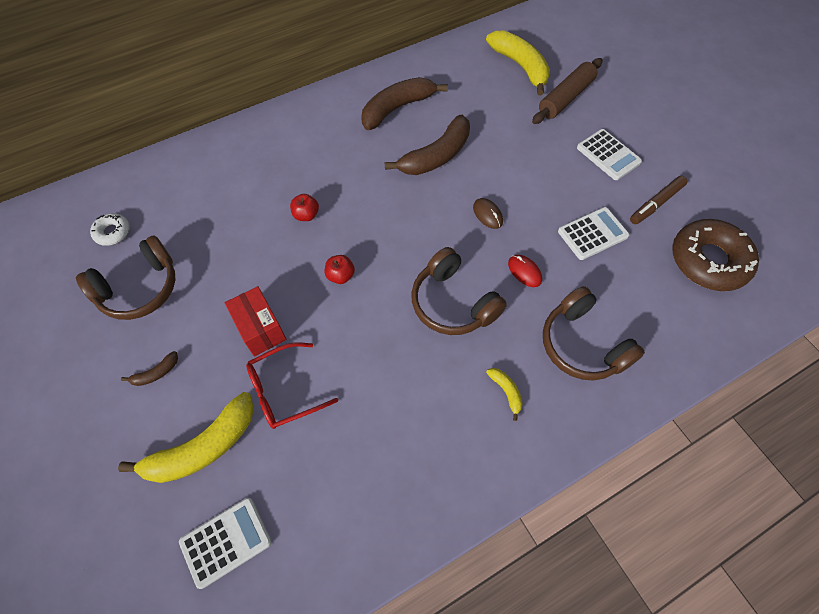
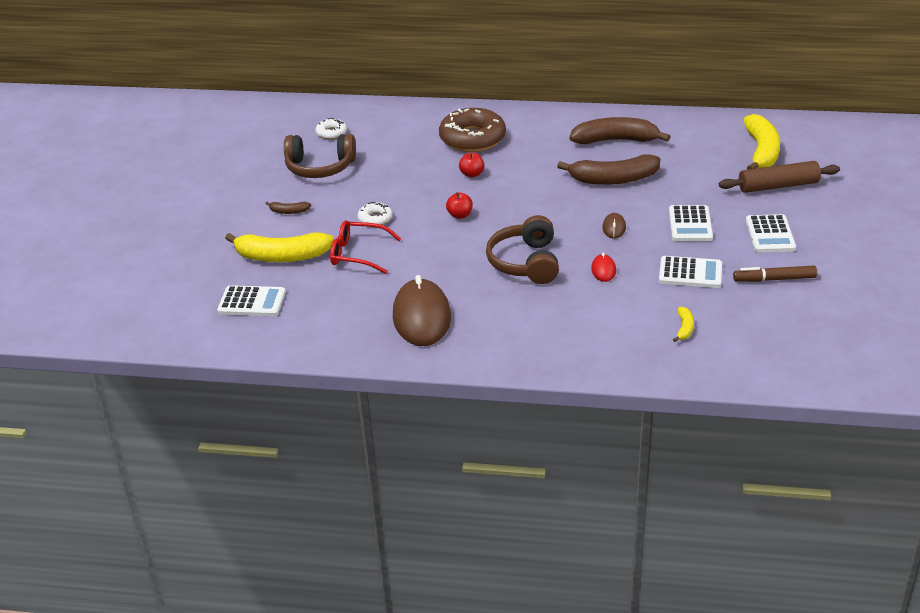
camera: 40 degrees right, 25 degrees down
(260, 329) = (375, 219): red box -> white donut
(422, 439) = (421, 317): none -> brown mouse
(506, 391) = (509, 322): yellow banana -> yellow banana (684, 328)
(542, 176) = (690, 224): none -> white calculator
(582, 344) = (599, 326): brown headphones -> none
(708, 261) = (776, 330): brown donut -> brown donut (472, 138)

